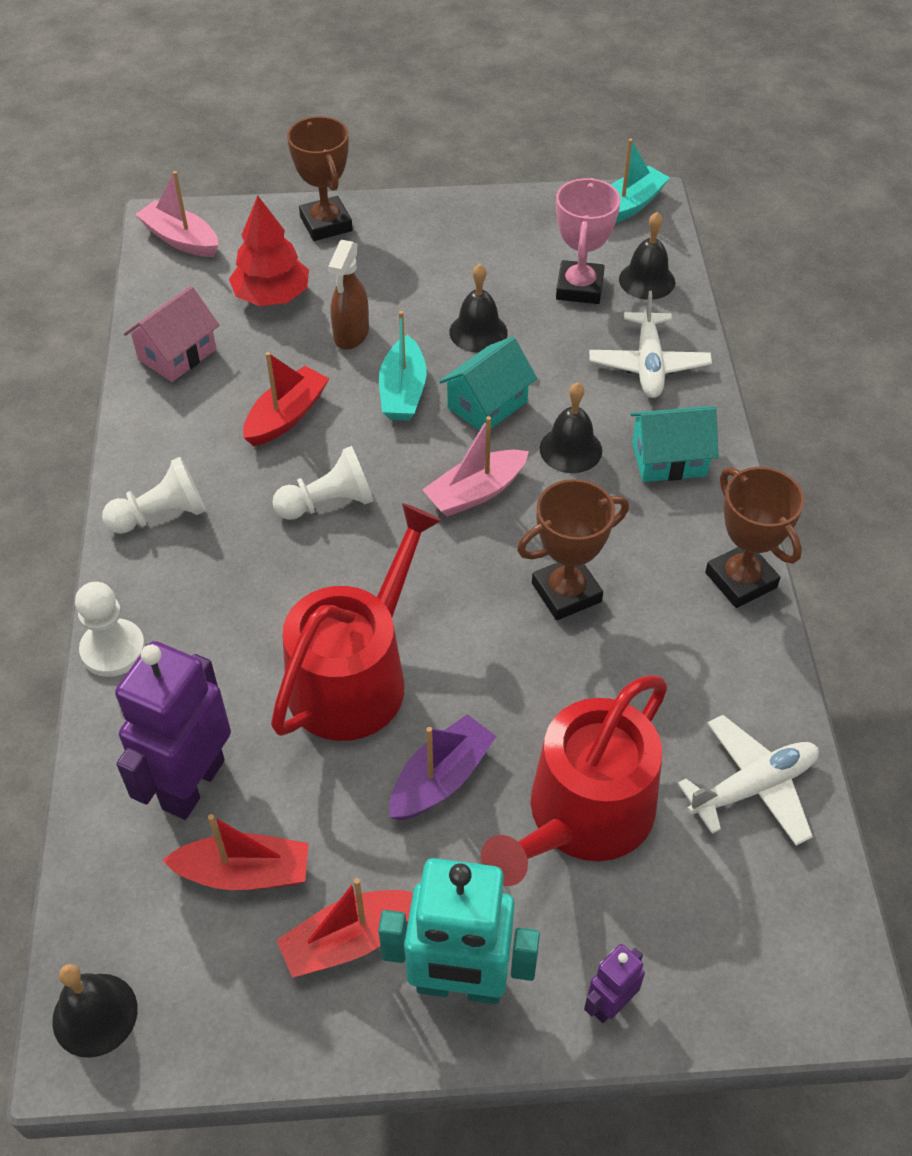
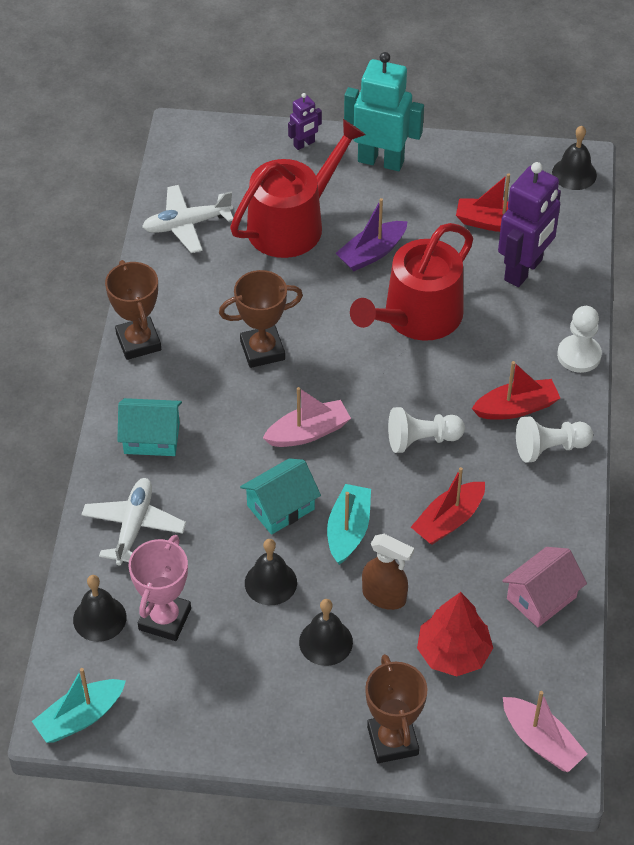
camera: 170 degrees left, 0 degrees up
(349, 940) = (437, 186): red boat -> red boat (516, 408)
(351, 335) = (384, 596): brown spray bottle -> brown spray bottle turned 90 degrees clockwise
(570, 449) = (225, 457): black bell -> black bell (326, 642)

